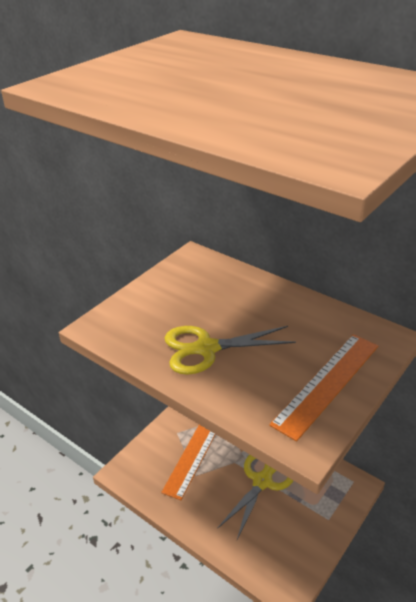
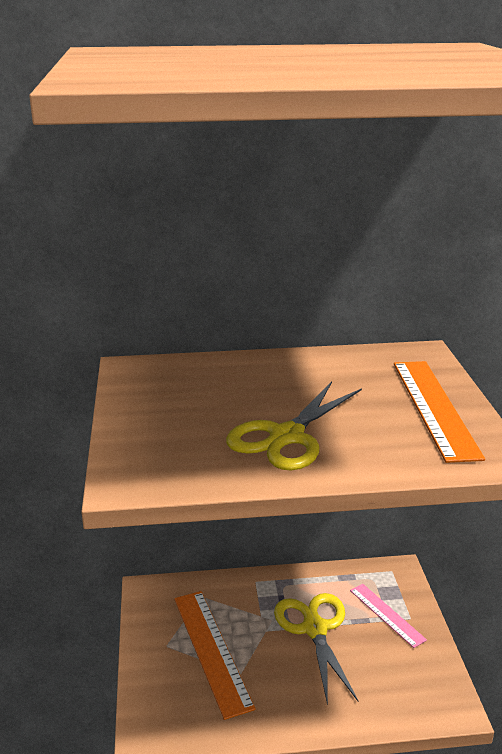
camera: 45 degrees left, 10 degrees down
(315, 506) = (387, 614): none -> pink ruler

